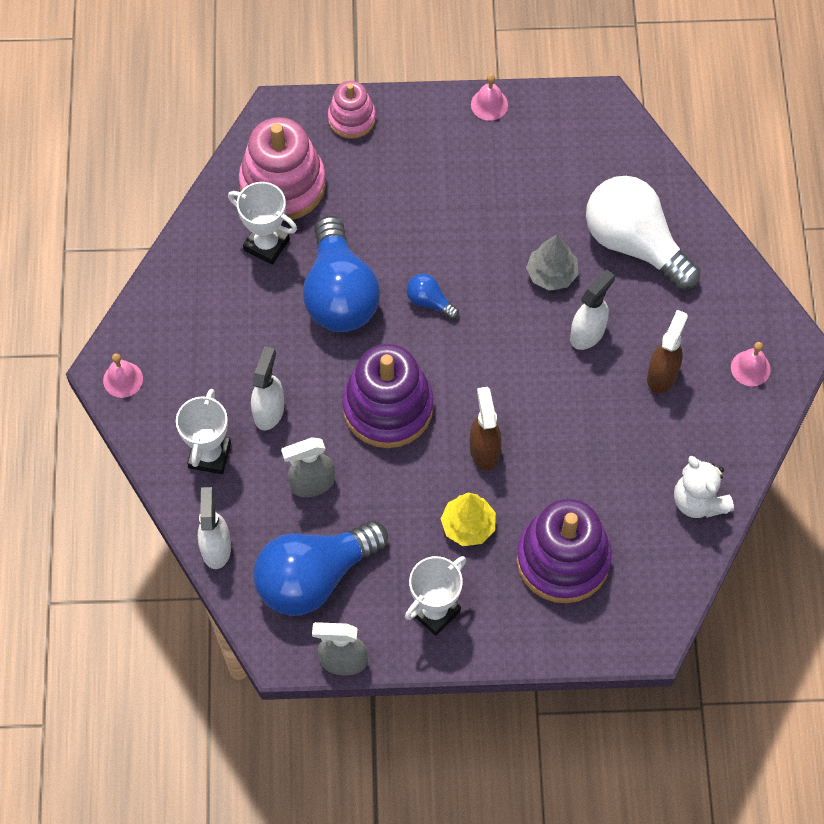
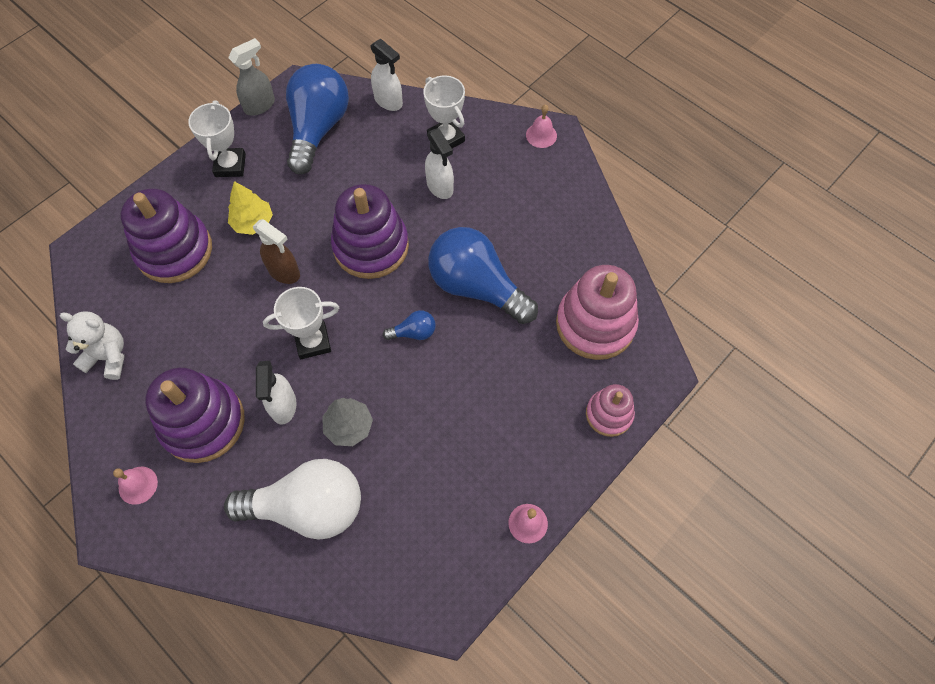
camera: 135 degrees right, 0 degrees up
(266, 244) = (557, 277): white trophy -> white trophy (313, 342)
(312, 483) = (371, 171): grey spray bottle -> none
(662, 374) = (203, 422): brown spray bottle -> purple stacking toy

